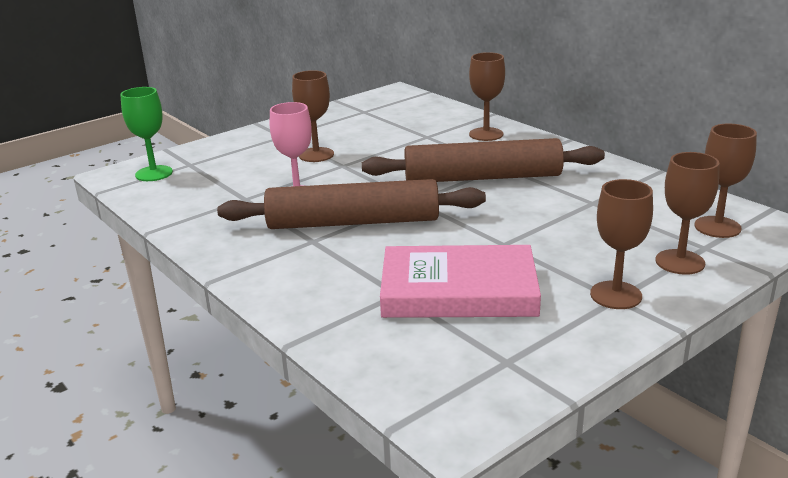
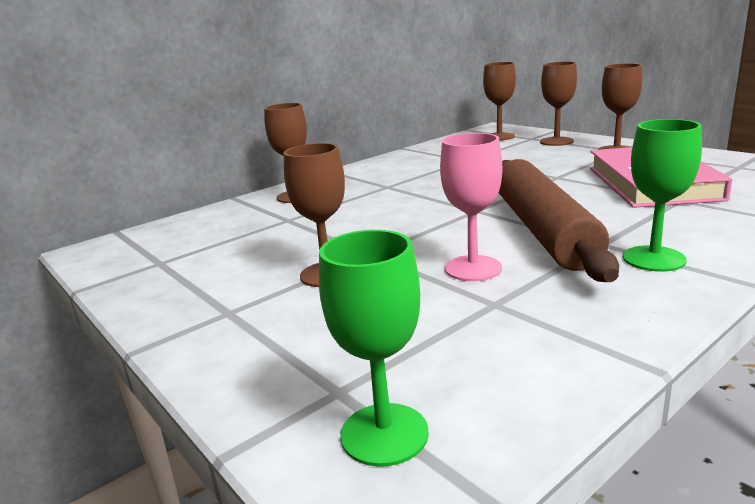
camera: 90 degrees left, 5 degrees down
(273, 254) = (653, 259): none -> green goblet
(482, 178) = (415, 191): brown rolling pin -> none

